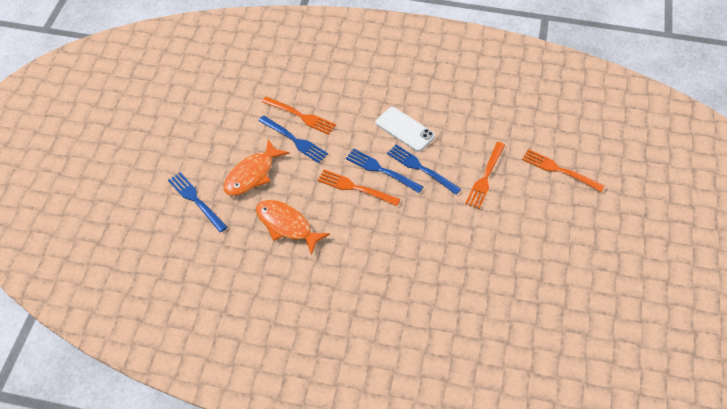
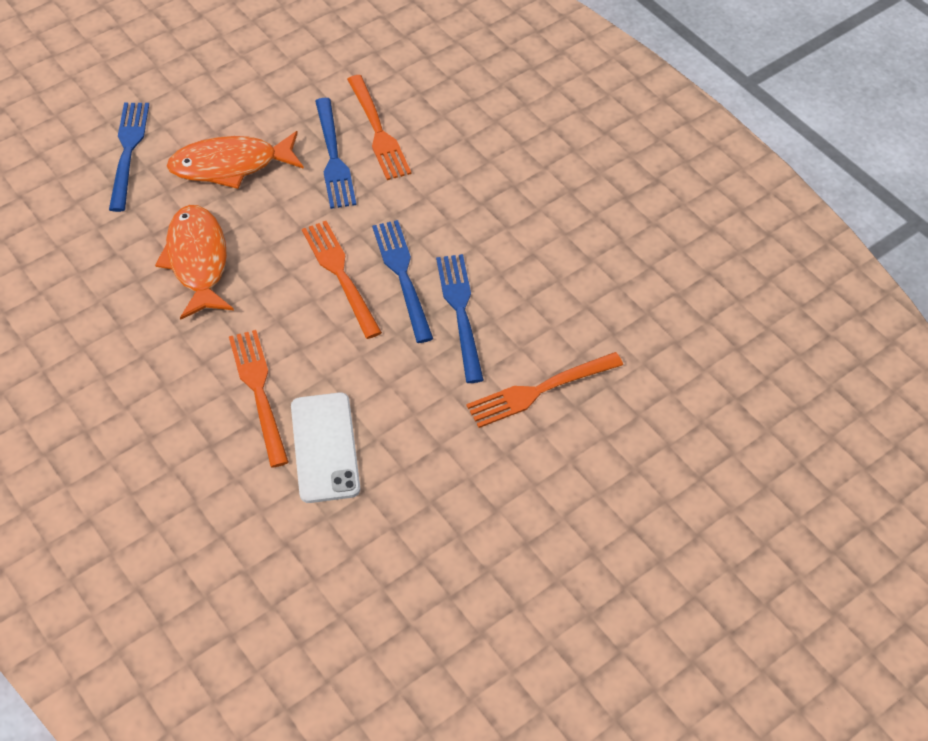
camera: 40 degrees right, 0 degrees up
(405, 129) = (500, 243): white phone -> white phone (325, 447)
(559, 170) = (667, 461): orange fork -> orange fork (258, 391)

